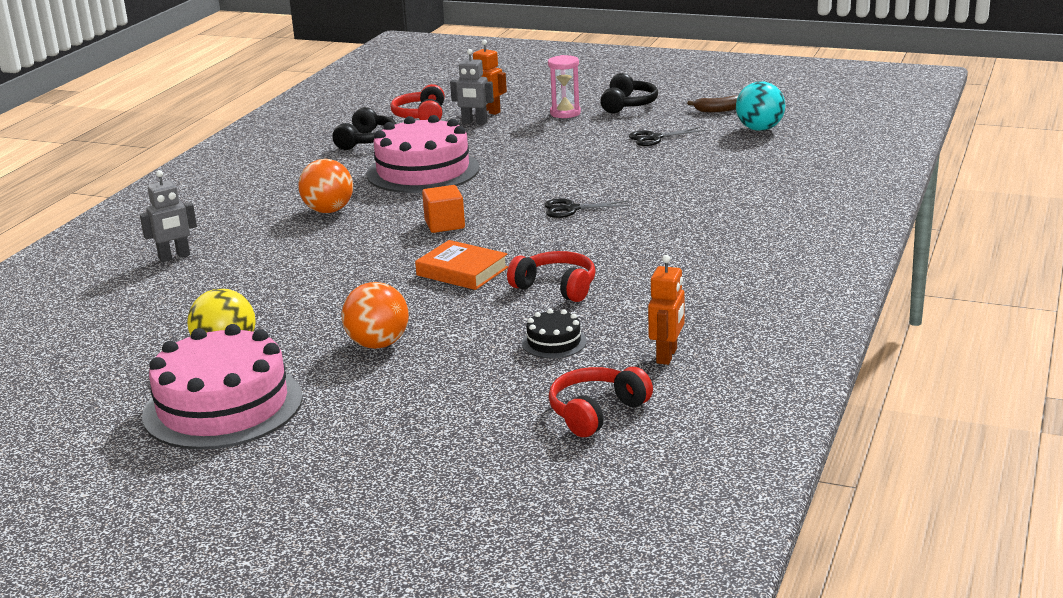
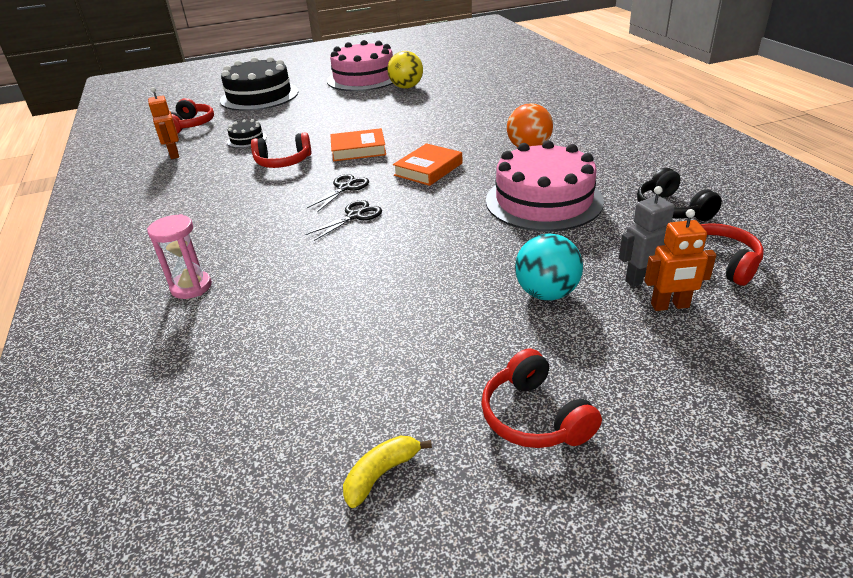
camera: 140 degrees right, 10 degrees up
(174, 257) = (540, 100): grey robot -> none
(378, 344) = (339, 110): orange ball -> none
(422, 441) = (259, 96): none -> black cake
(444, 224) = (428, 169): orange cube -> orange book
(565, 113) = (580, 348): pink hourglass -> pink hourglass (191, 287)
(628, 104) = (534, 417): black headphones -> red headphones
(654, 138) = (398, 347): black scissors -> black scissors (345, 188)
(718, 110) = (381, 474): brown banana -> yellow banana
(759, 129) = (271, 443): turquoise ball -> turquoise ball (546, 293)

